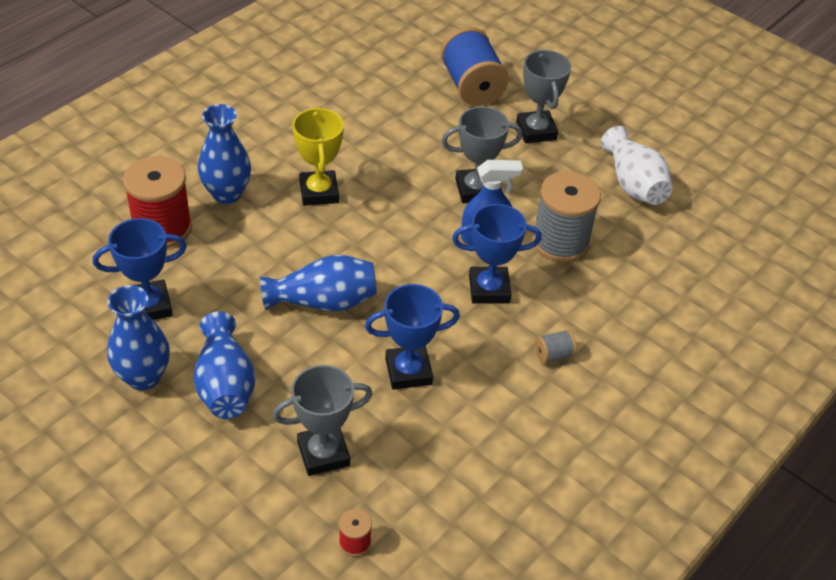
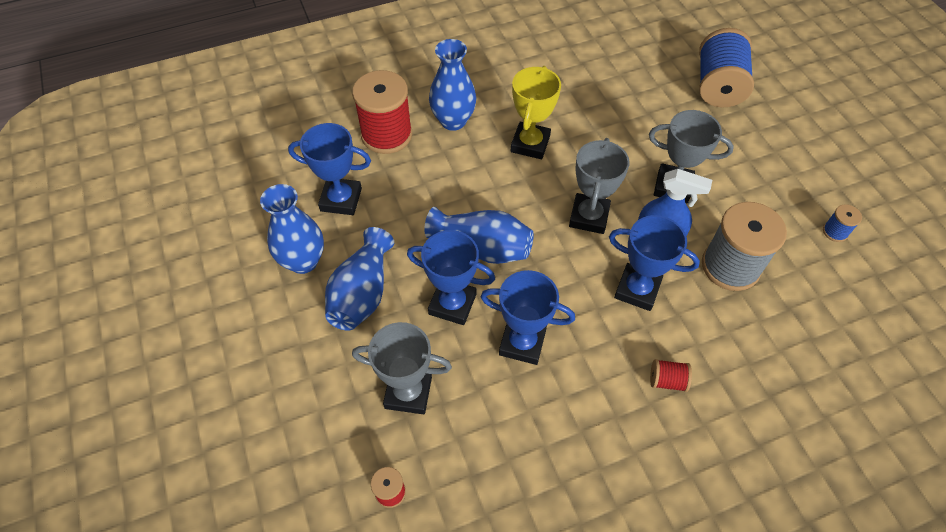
camera: 30 degrees right, 10 degrees up
(322, 362) = (452, 304): none -> blue trophy
(536, 131) = (760, 147): grey trophy -> grey trophy (589, 217)
(553, 355) = (667, 380): grey spool -> red spool
(633, 184) = (835, 232): white vase -> blue spool

